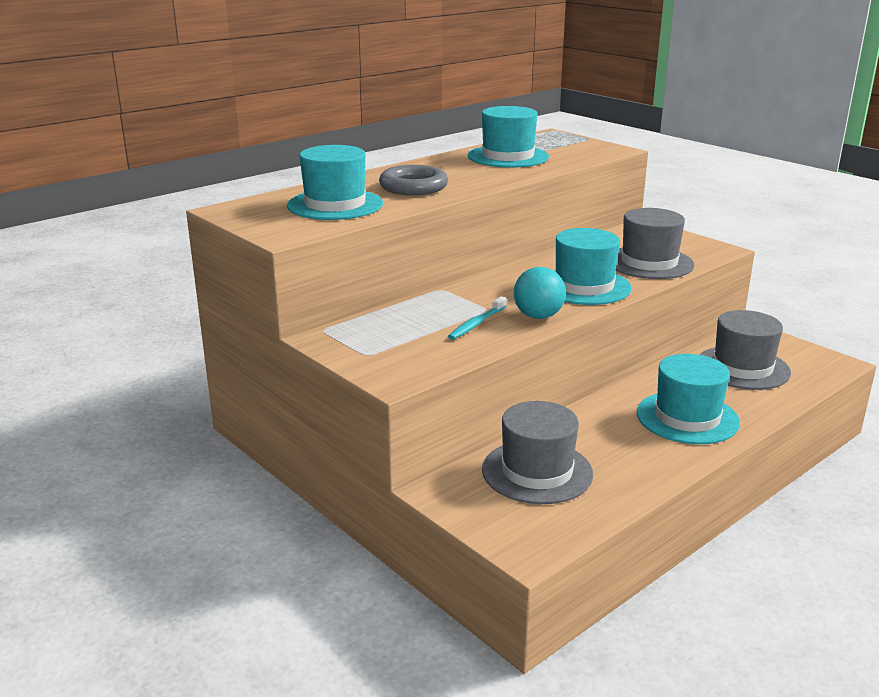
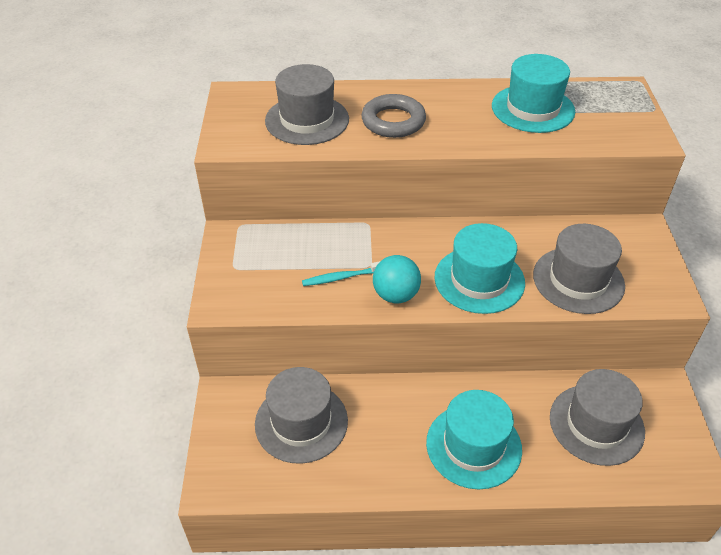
camera: 40 degrees right, 20 degrees up
(335, 205) = (307, 120): turquoise hat -> grey hat

